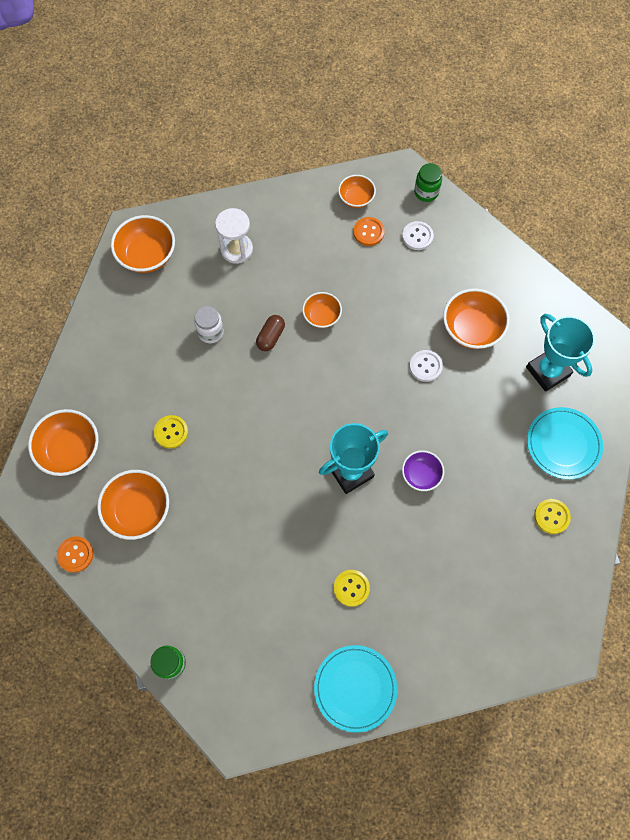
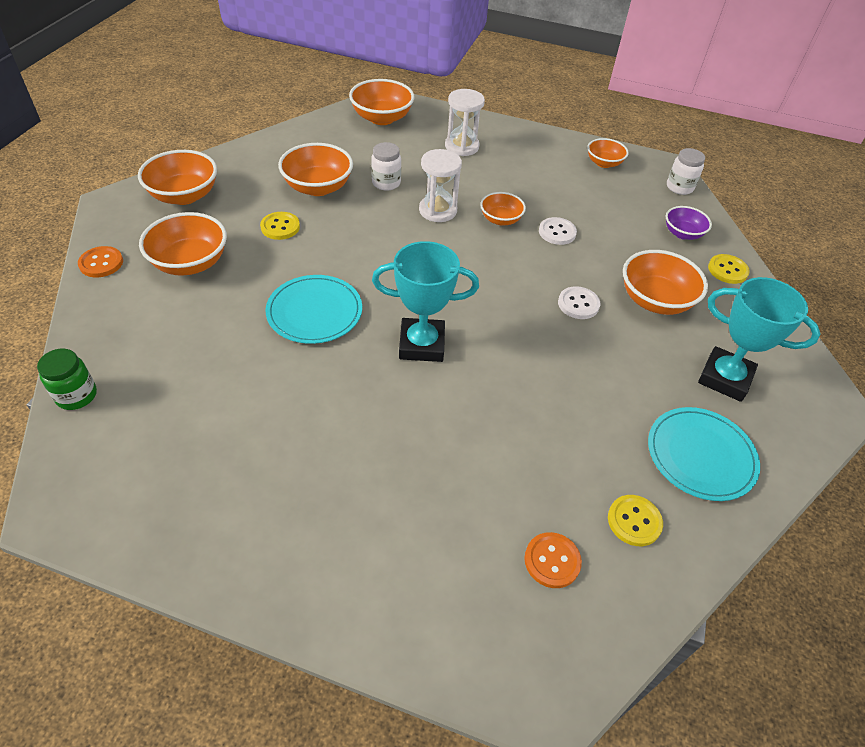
camera: 30 degrees right, 20 degrees down
(163, 372) = (318, 187): none -> orange bowl
(271, 337) = (438, 210): brown capsule -> white hourglass
(351, 588) = (325, 445): yellow button -> yellow button (727, 270)
(355, 688) = (232, 550): turquoise plate -> turquoise plate (314, 312)
(368, 232) = (597, 188): orange button -> orange button (552, 561)
(417, 236) = (646, 211): white button -> white button (557, 232)
(421, 475) = (498, 388): purple bowl -> purple bowl (682, 233)
(426, 192) = (679, 187): green jar -> white jar
(548, 371) = (724, 378): turquoise trophy -> turquoise trophy turned 60 degrees counterclockwise

